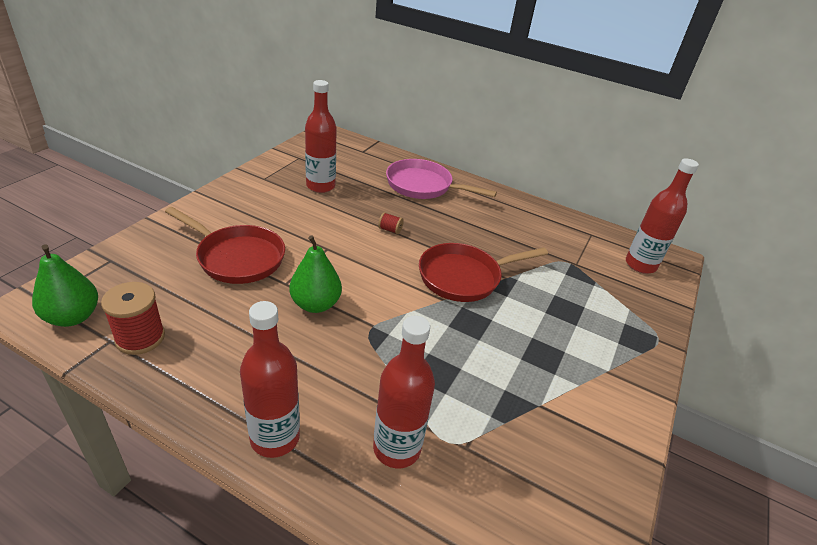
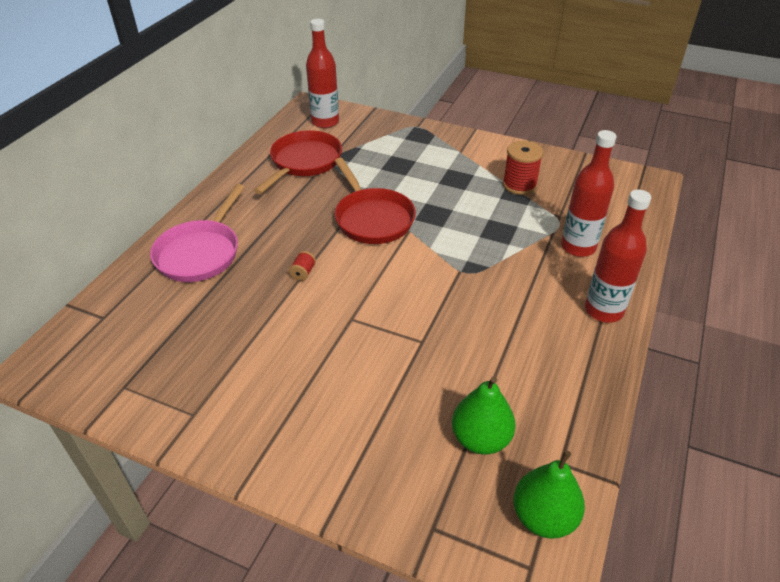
camera: 90 degrees left, 5 degrees up
(140, 338) = (546, 437): red spool -> red spool (519, 185)
(237, 257) = (390, 394): red pan -> red pan (304, 162)
(315, 304) = (446, 313): green pear -> green pear (480, 439)
(320, 186) = (210, 347): red bottle -> none

